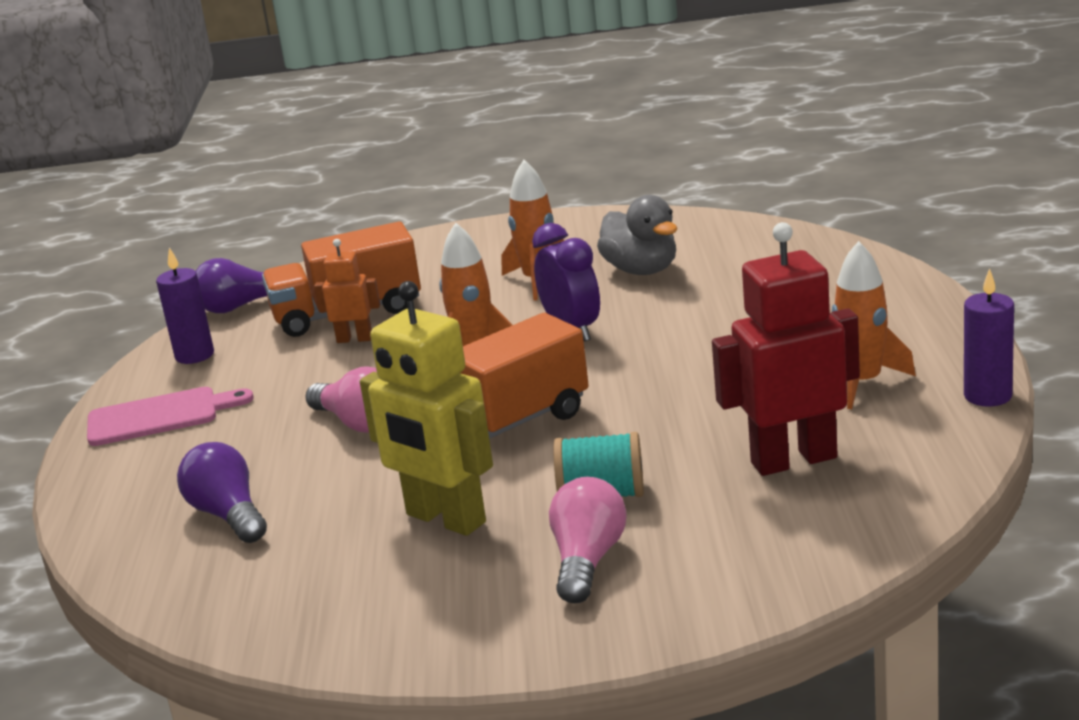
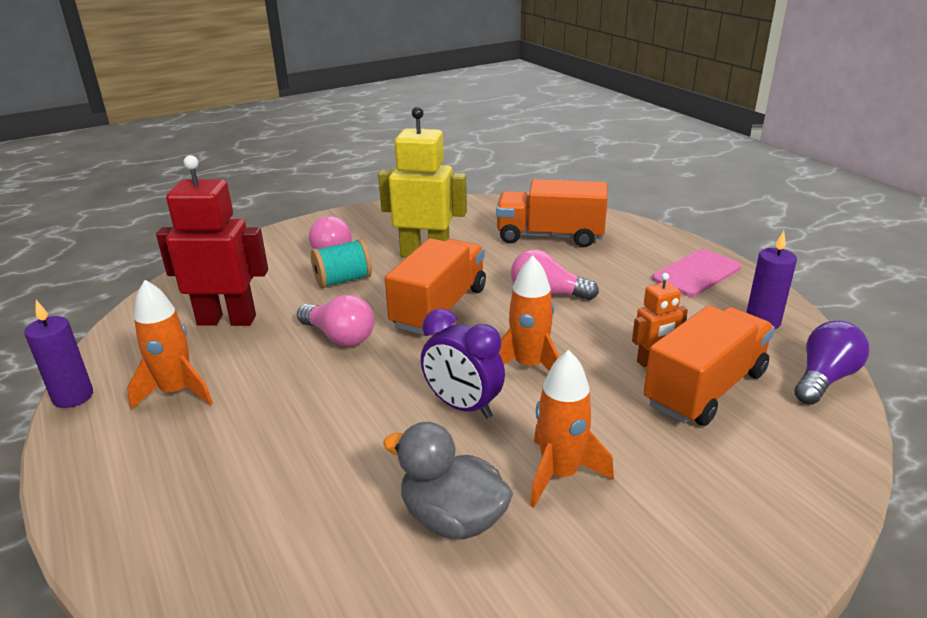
camera: 150 degrees right, 5 degrees up
(228, 515) = (550, 236): purple light bulb -> orange truck
(652, 413) = (339, 337): none -> pink light bulb
(793, 460) = (227, 320): red robot -> red robot turned 135 degrees counterclockwise

